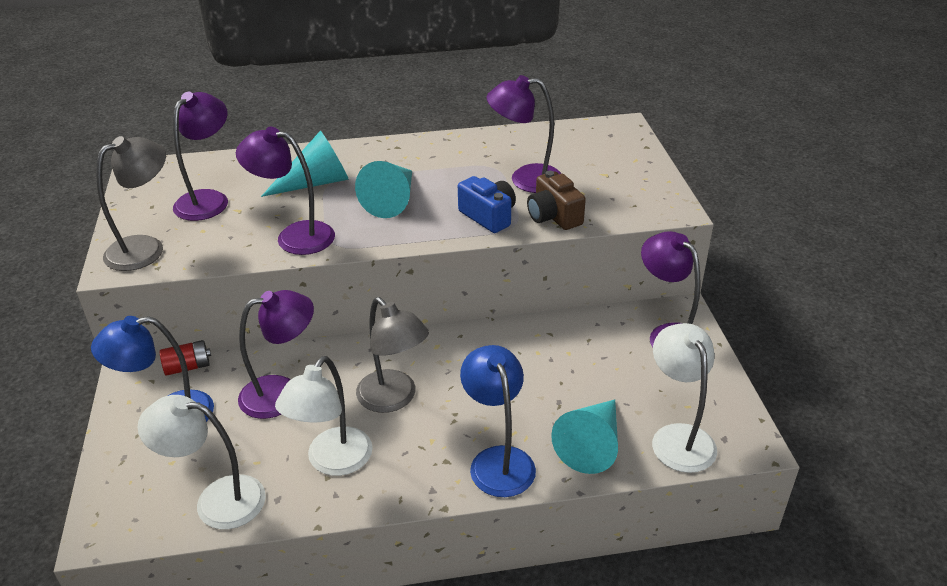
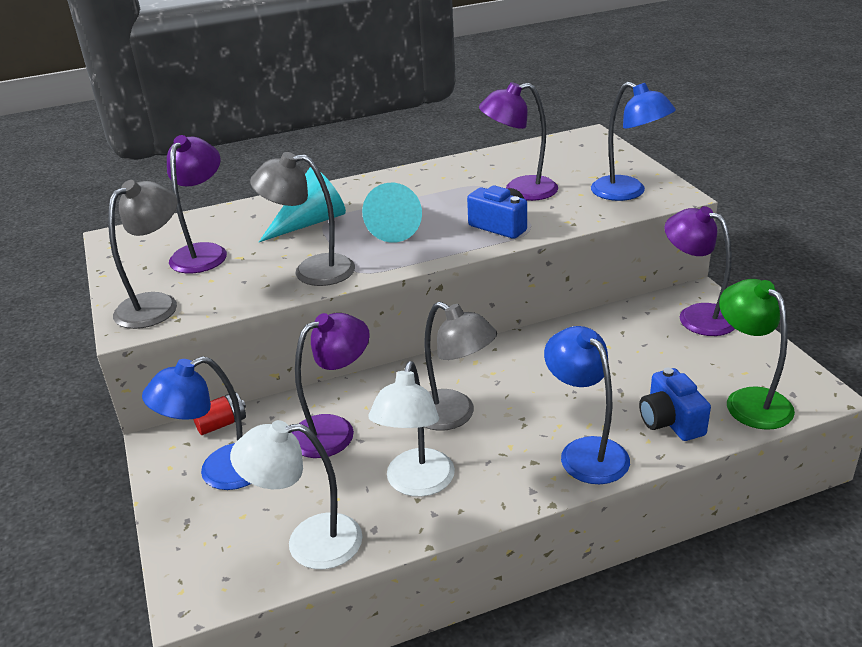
camera: 10 degrees left, 5 degrees down
(294, 236) = (312, 271): purple lamp -> grey lamp
(553, 216) = (564, 217): brown camera -> none
(592, 444) = (670, 421): turquoise cone -> blue camera
(628, 198) = (627, 192): none -> blue lamp
(678, 437) = (749, 400): white lamp -> green lamp

